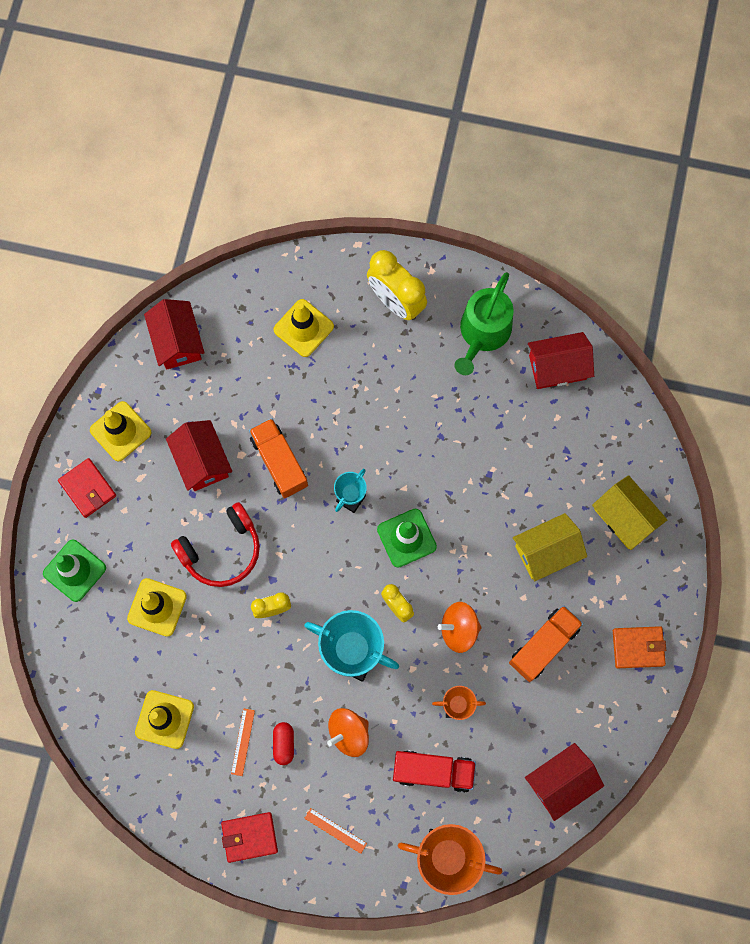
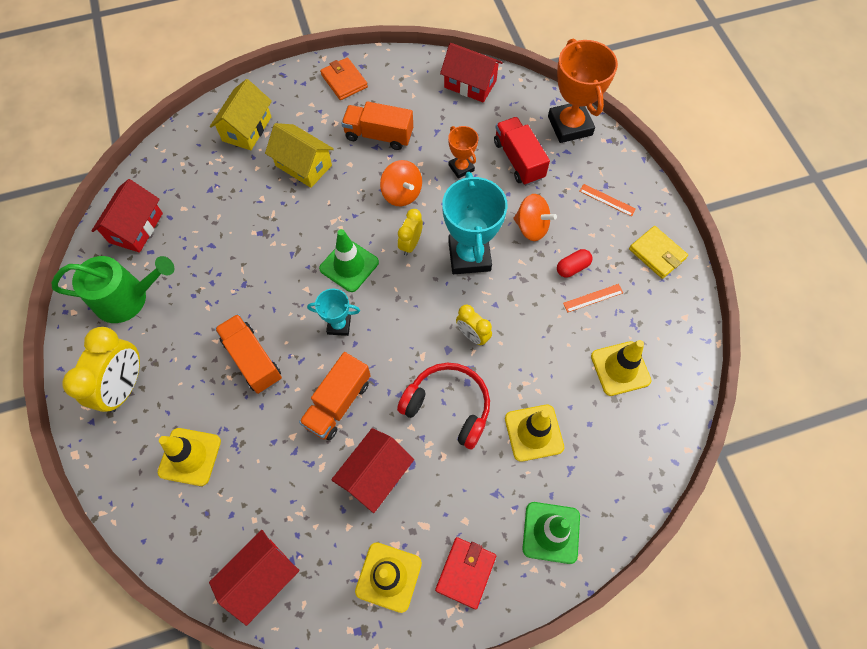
camera: 120 degrees left, 10 degrees down
(249, 837) = (657, 254): red wallet -> yellow wallet
(335, 830) = (607, 200): orange ruler -> orange ruler turned 60 degrees counterclockwise
(361, 411) = (252, 359): none -> orange truck
(557, 367) = (136, 228): red house -> red house turned 60 degrees clockwise

